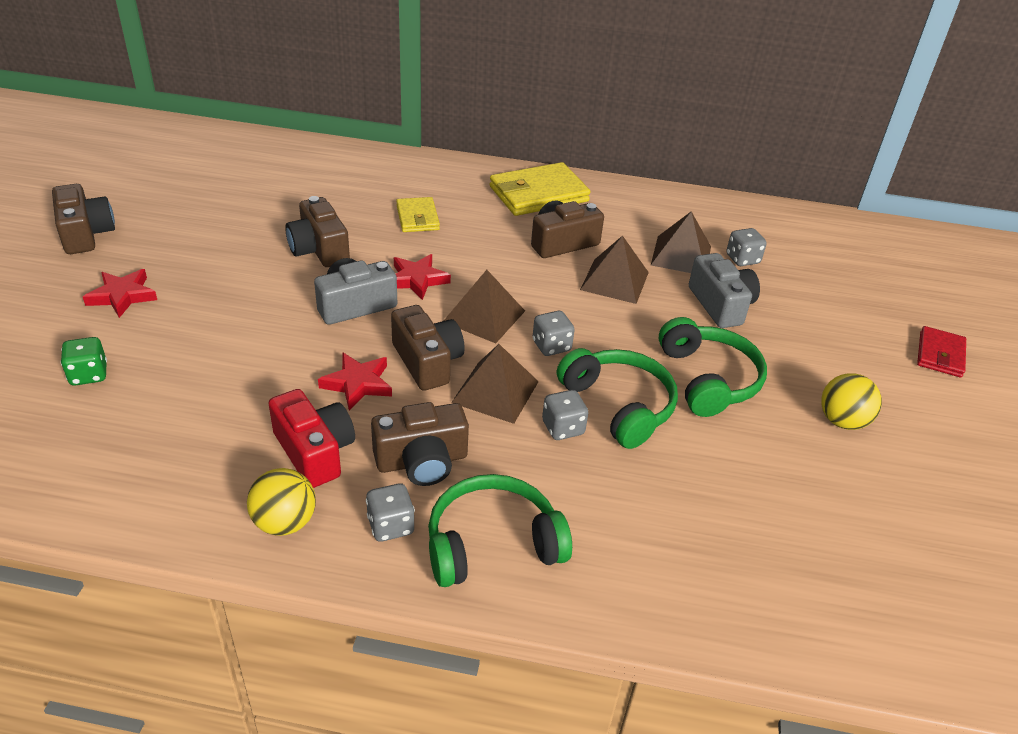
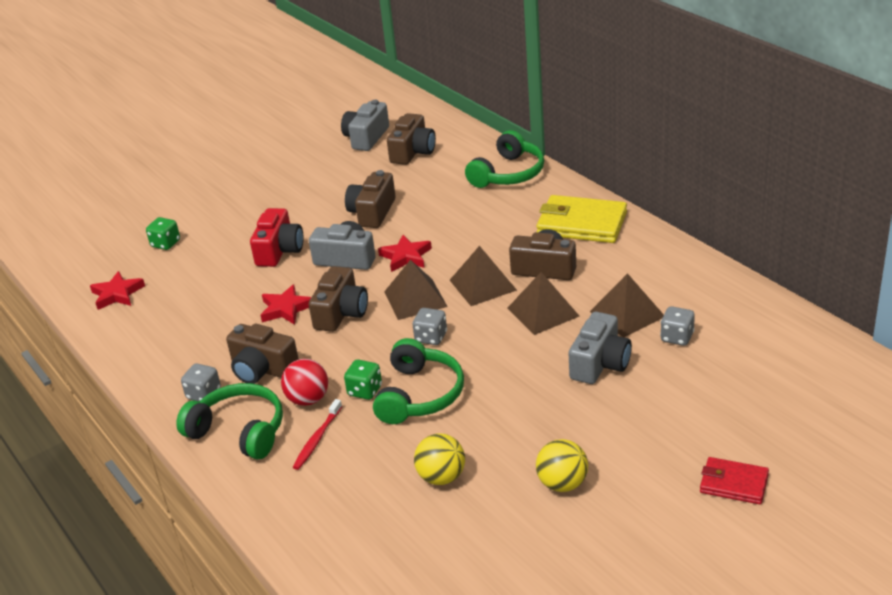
camera: 50 degrees right, 5 degrees down
(85, 234) = (256, 155): brown camera -> brown camera (413, 152)
(122, 296) = (231, 203): red star -> red star (117, 294)
(207, 178) = (366, 138): none -> grey camera
(285, 522) = (160, 366): yellow ball -> yellow ball (441, 477)
(314, 452) = (217, 336): red camera -> red camera (279, 250)
(417, 218) = (465, 212): yellow wallet -> none
(495, 392) = (355, 350): brown pyramid -> brown pyramid (482, 285)
(518, 467) = (308, 399): none -> red ball
(563, 428) = (365, 391): grey dice -> green dice
(587, 503) = (317, 439): none -> red toothbrush
(708, 379) = (506, 408): green headphones -> green headphones (508, 174)
(940, 355) = (733, 484): red wallet -> red wallet turned 45 degrees clockwise

